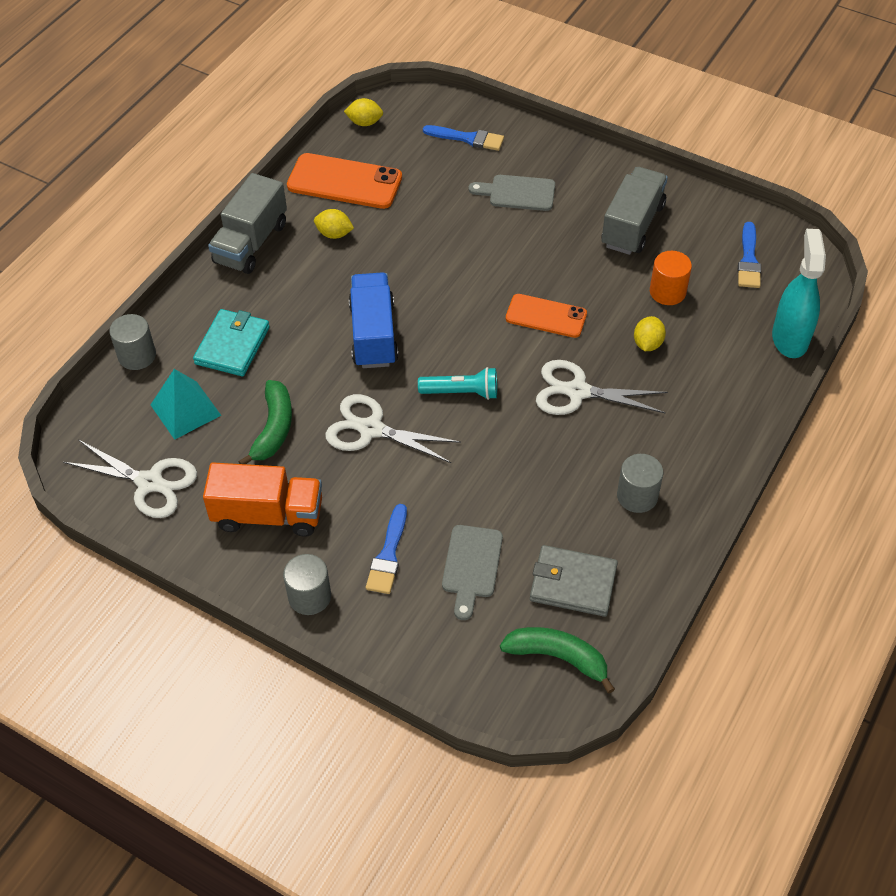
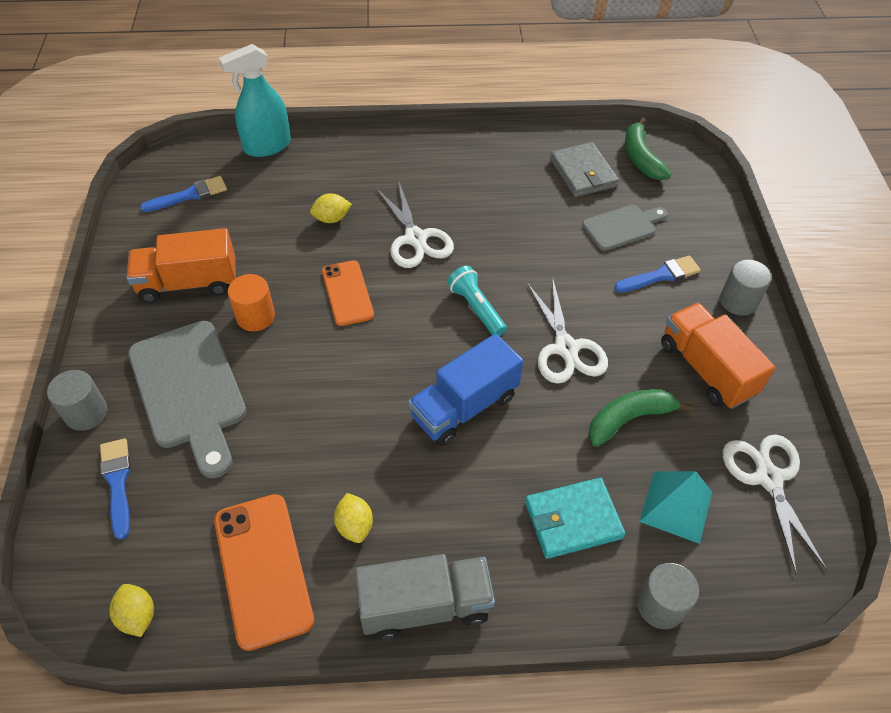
camera: 125 degrees left, 0 degrees up
(517, 193) = (190, 390): grey cutting board -> grey cutting board, size x1.78
(632, 225) = (188, 283): grey truck -> orange truck
(637, 496) = (484, 170): grey cylinder -> grey cylinder (86, 413)
(667, 292) = (262, 229): orange cylinder -> orange cylinder (255, 316)

